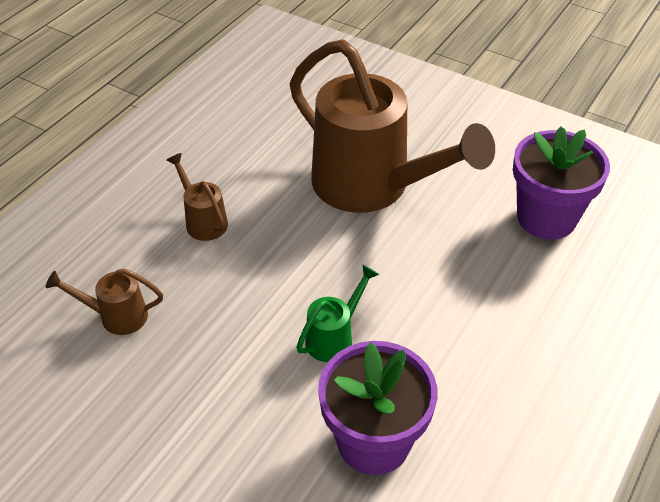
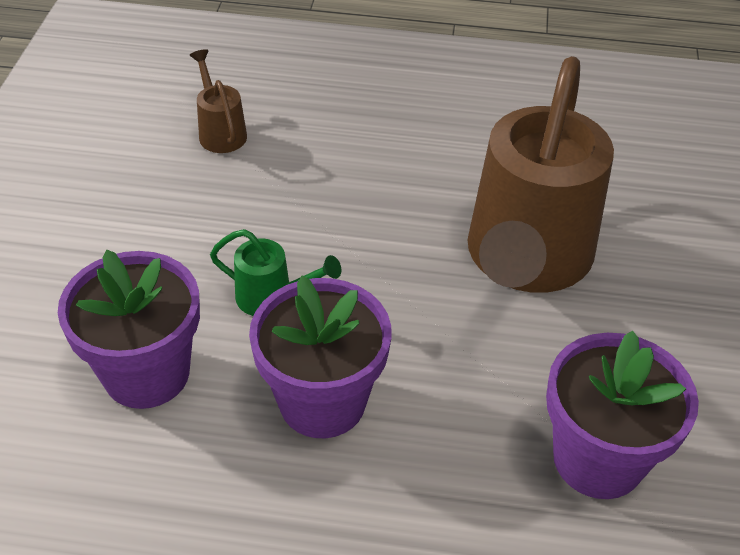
camera: 65 degrees right, 0 degrees up
(203, 221) = (378, 144): brown watering can -> none
(448, 338) = (322, 401): none -> purple flower pot

